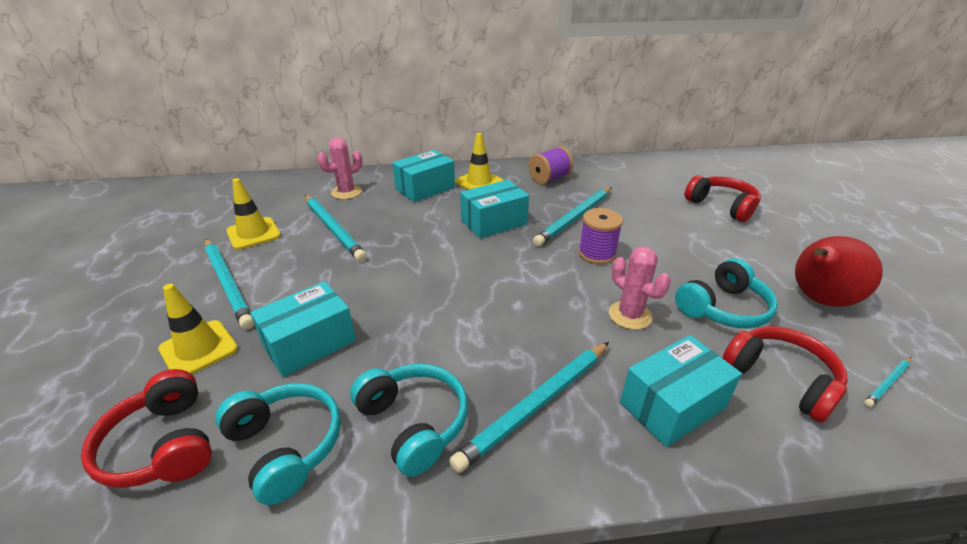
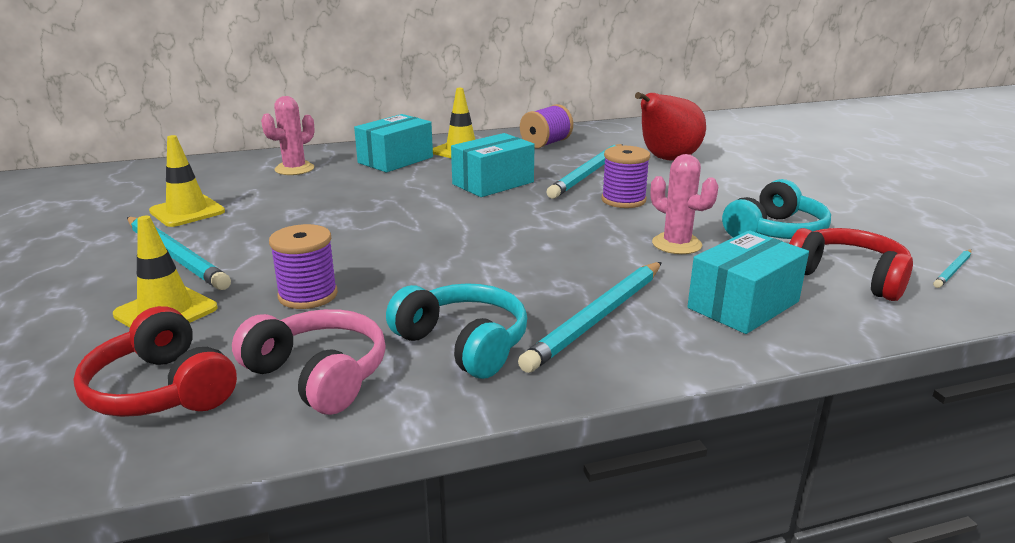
camera: 10 degrees left, 10 degrees down
(286, 446) = (318, 375): turquoise headphones -> pink headphones
(309, 343) = (308, 295): turquoise box -> purple spool
(333, 229) = (292, 201): turquoise pencil -> none
(721, 206) = (751, 154): red headphones -> none
(818, 299) = (871, 218): red pear -> red pear (666, 159)

